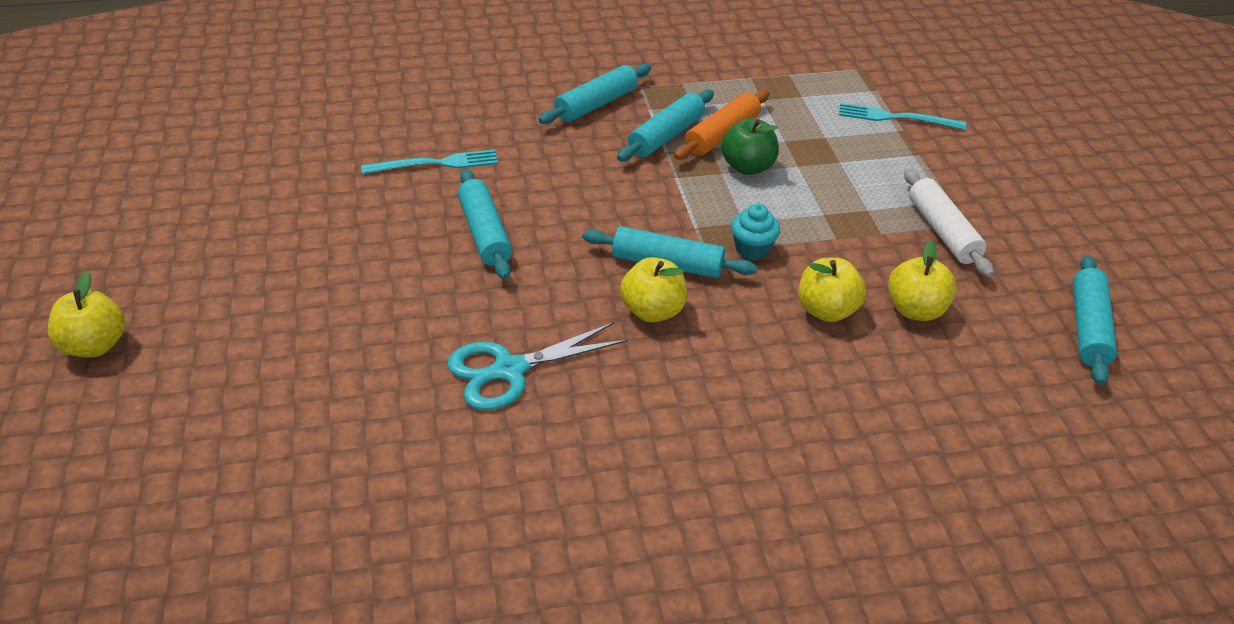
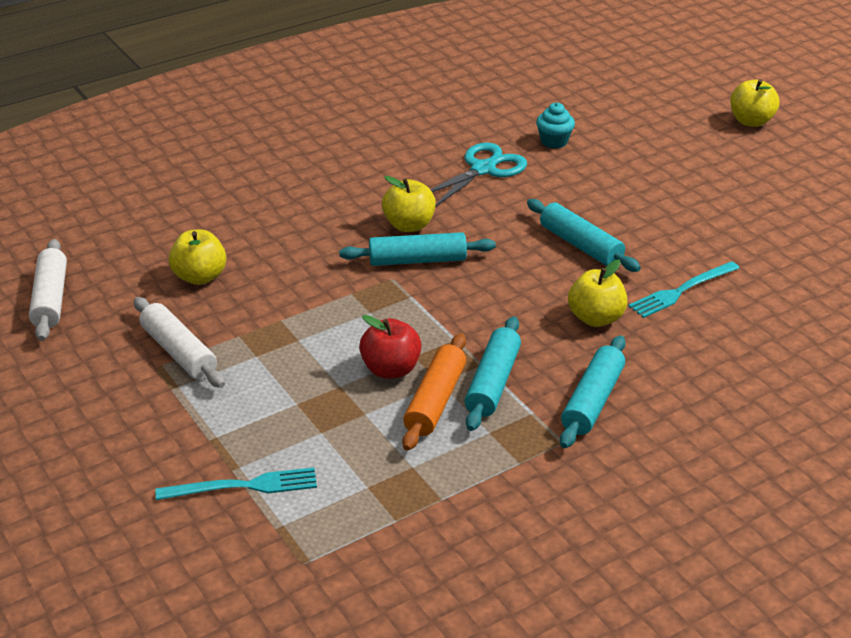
camera: 160 degrees right, 5 degrees down
(747, 167) = (391, 369): green apple -> red apple
(752, 249) = (352, 290): turquoise cupcake -> turquoise cupcake (554, 141)
(826, 310) = (273, 258): yellow apple -> yellow apple (595, 318)
(1088, 328) = (51, 299): turquoise rolling pin -> white rolling pin

